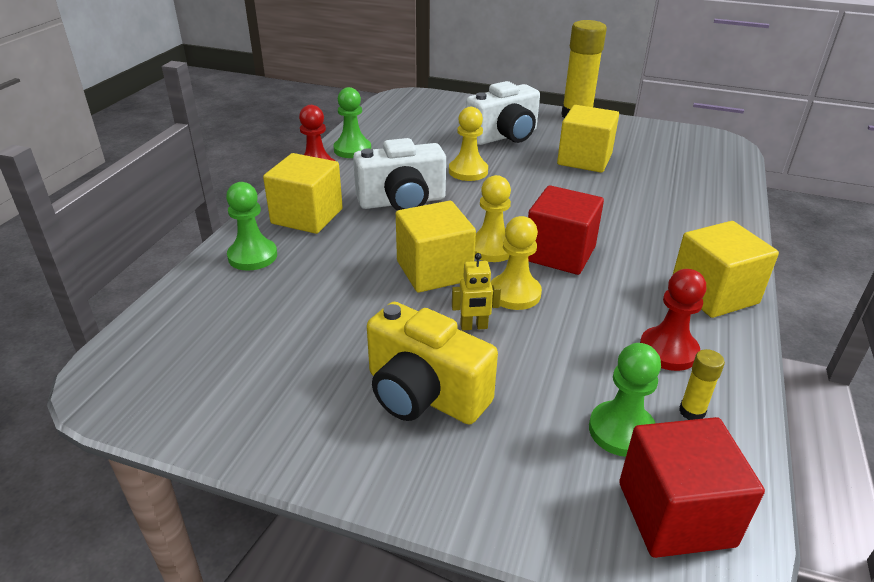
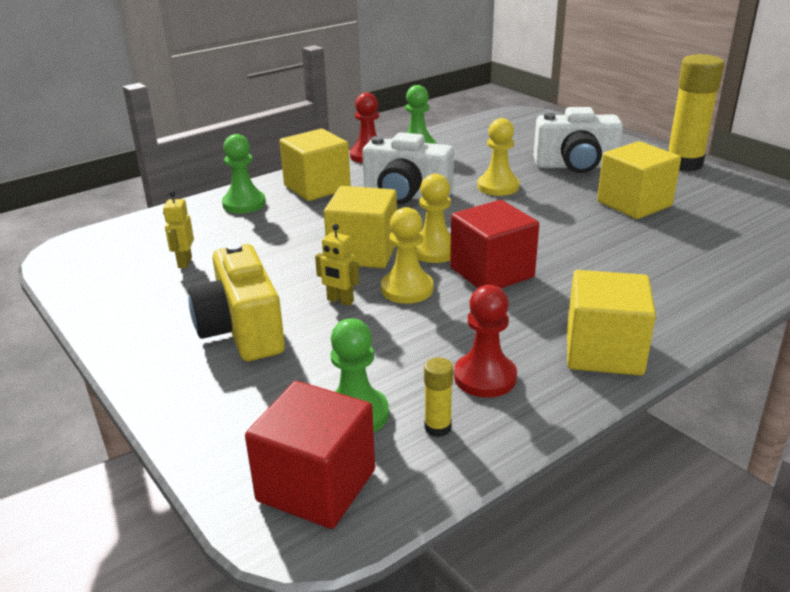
camera: 35 degrees right, 5 degrees down
(270, 343) = (184, 262): none -> yellow robot

